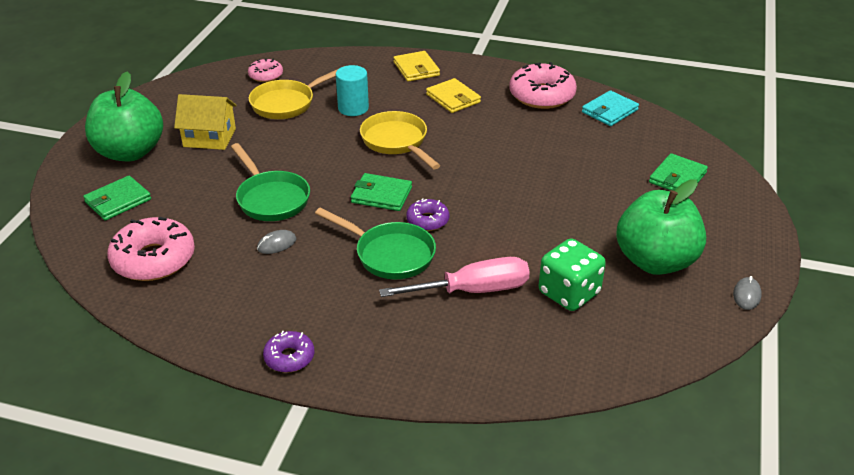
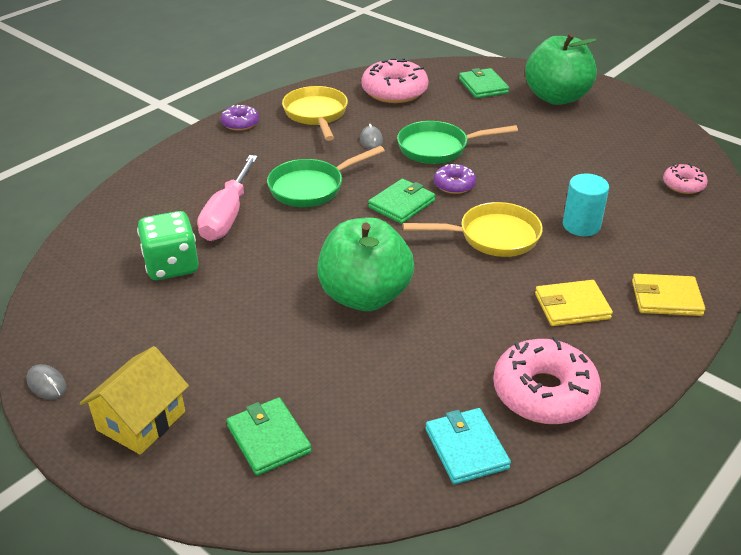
camera: 115 degrees right, 0 degrees up
(209, 137) = (562, 135): yellow house -> yellow house (141, 420)
(287, 103) = (611, 186): yellow pan -> yellow pan (316, 115)
(427, 220) = (342, 219): purple donut -> purple donut (454, 185)
(655, 261) = (155, 341): green apple -> green apple (365, 296)

